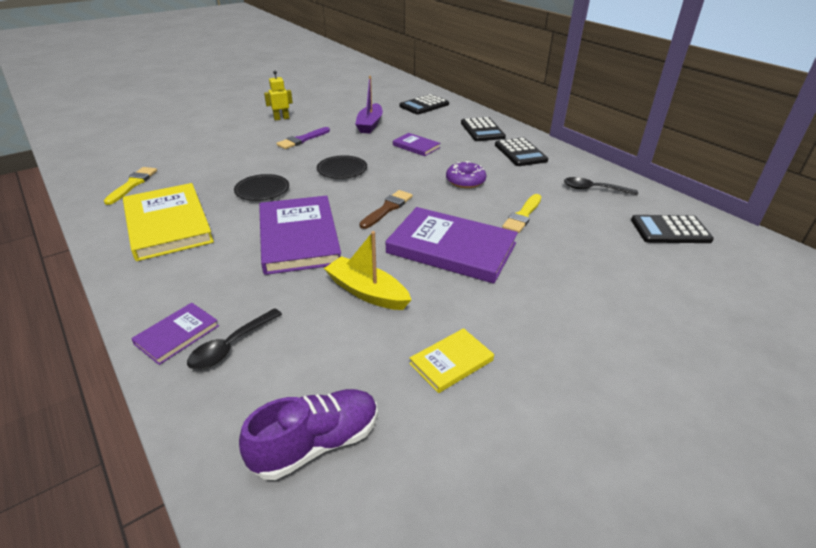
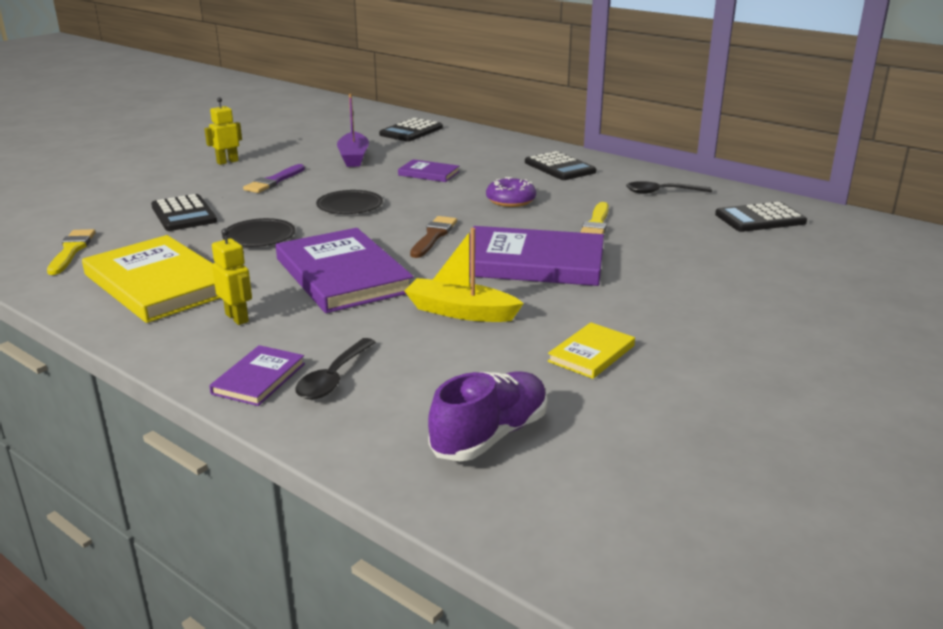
camera: 15 degrees left, 10 degrees down
(200, 268) = (237, 318): none -> yellow robot
(482, 130) = (501, 150): black calculator -> black calculator (184, 214)

